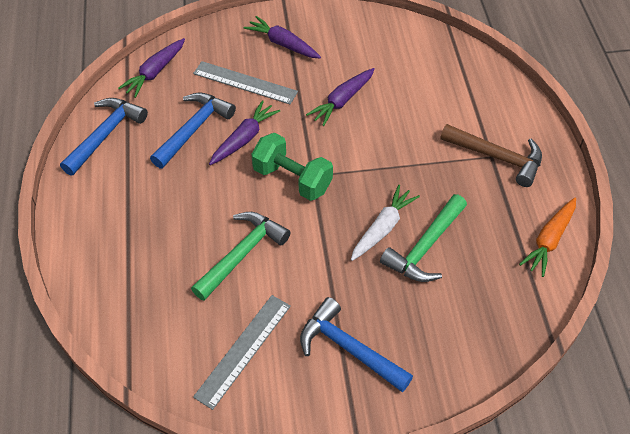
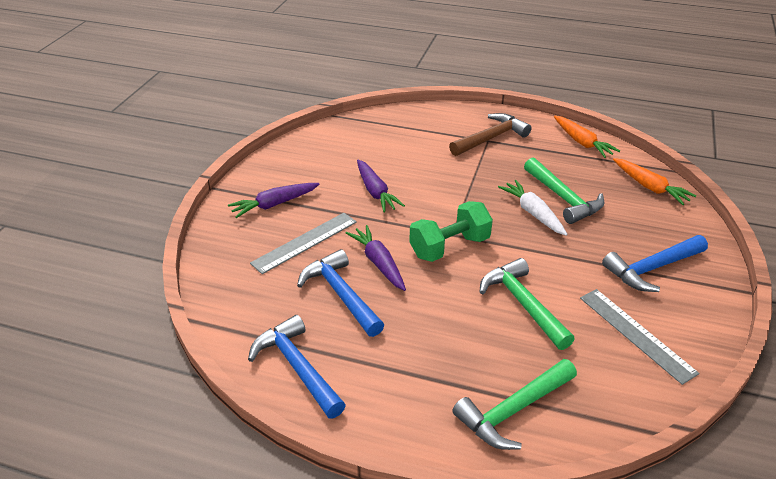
camera: 65 degrees left, 15 degrees down
(114, 279) = (513, 411): none -> green hammer
(155, 72) = (234, 302): purple carrot -> none
(499, 323) = (650, 187): none -> orange carrot

